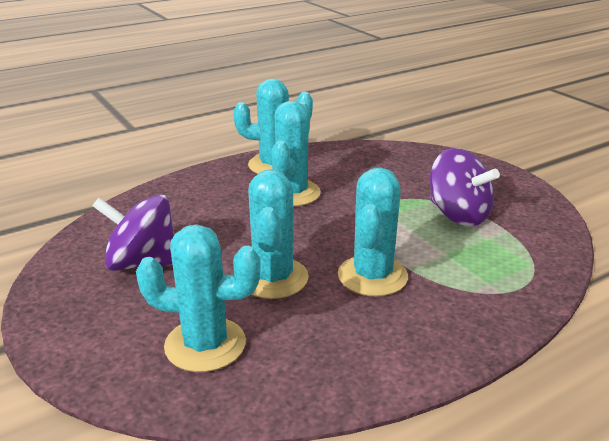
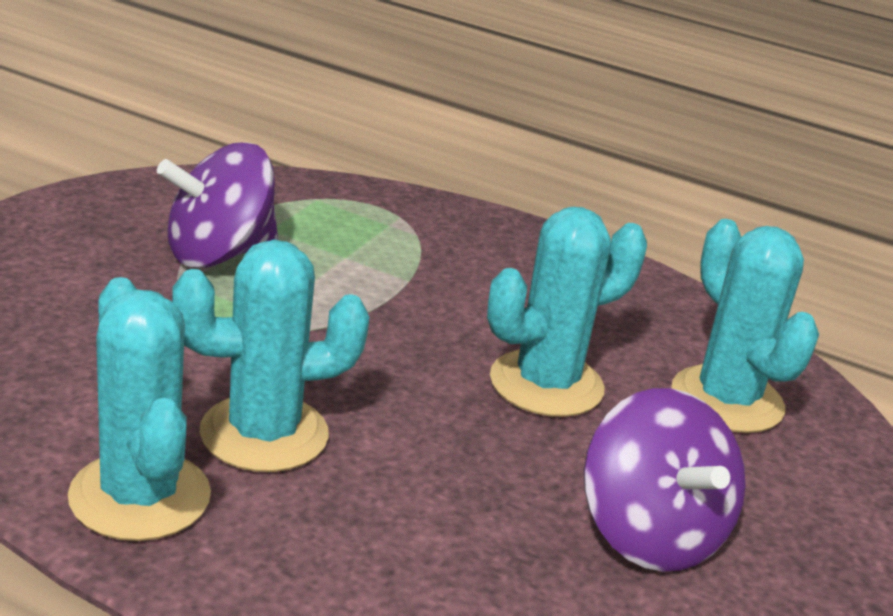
camera: 125 degrees left, 0 degrees up
(372, 276) = (457, 304): turquoise cactus -> none
(458, 215) = (219, 254): purple spinning top -> purple spinning top turned 135 degrees counterclockwise

